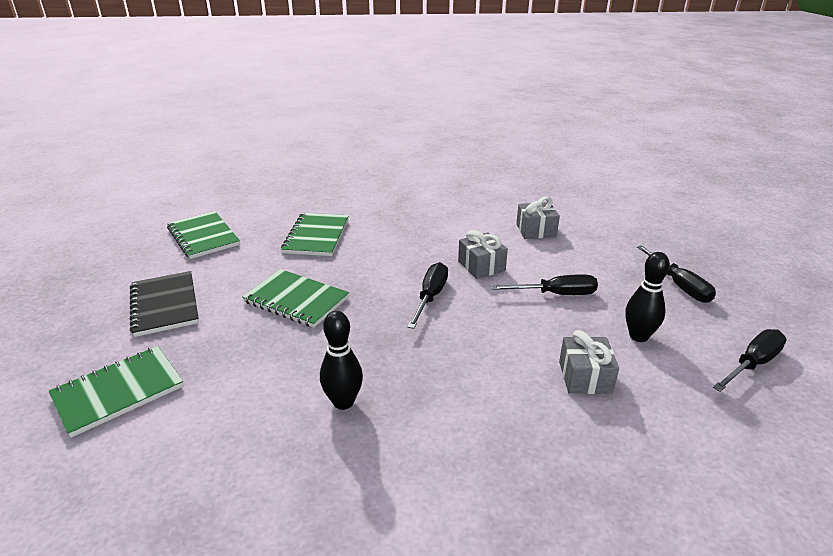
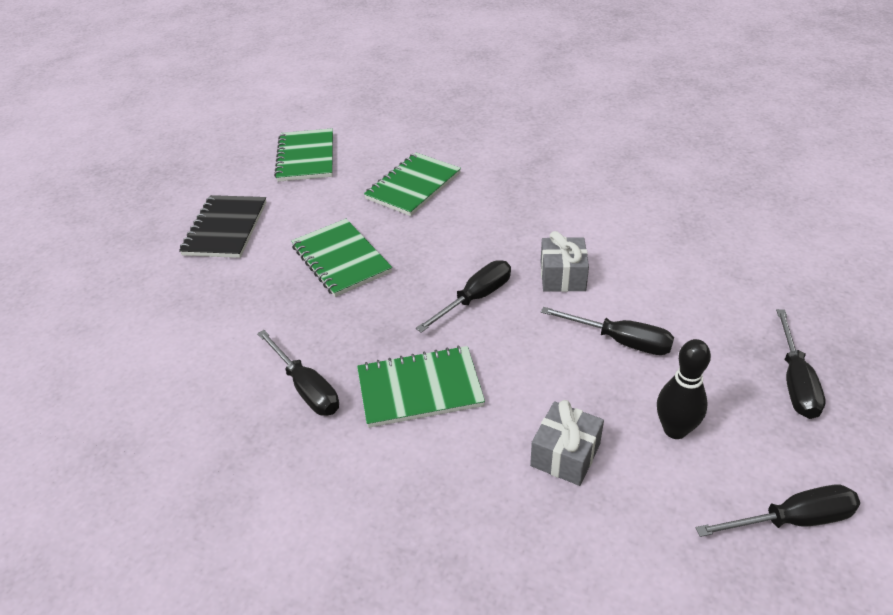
camera: 30 degrees right, 10 degrees up
(118, 392) = (139, 307): green notebook -> green notebook (419, 388)
(343, 402) = (306, 388): black bowling pin -> black screwdriver
(536, 230) = (670, 246): grey gift -> none

